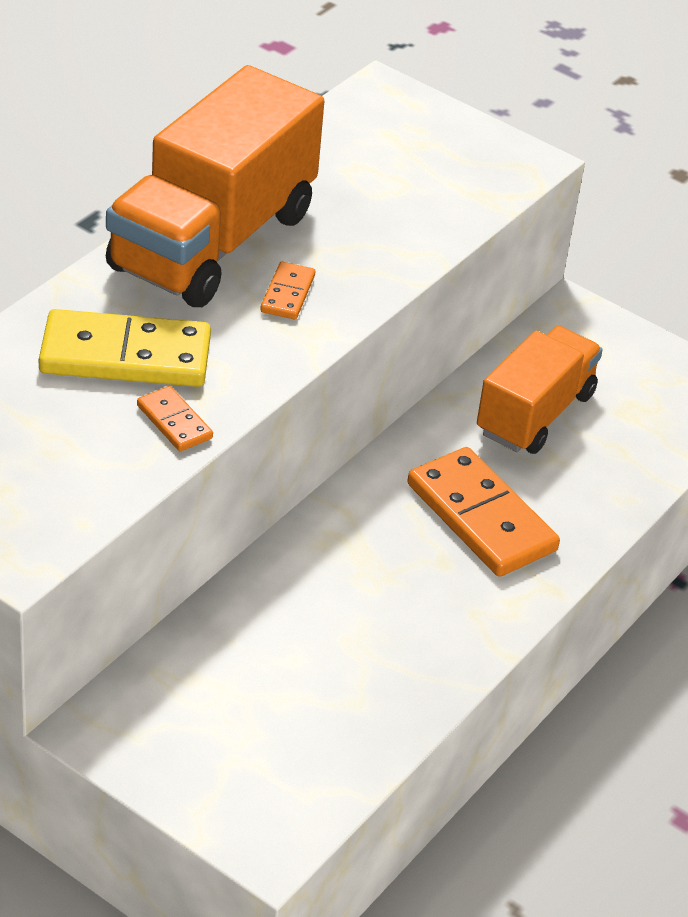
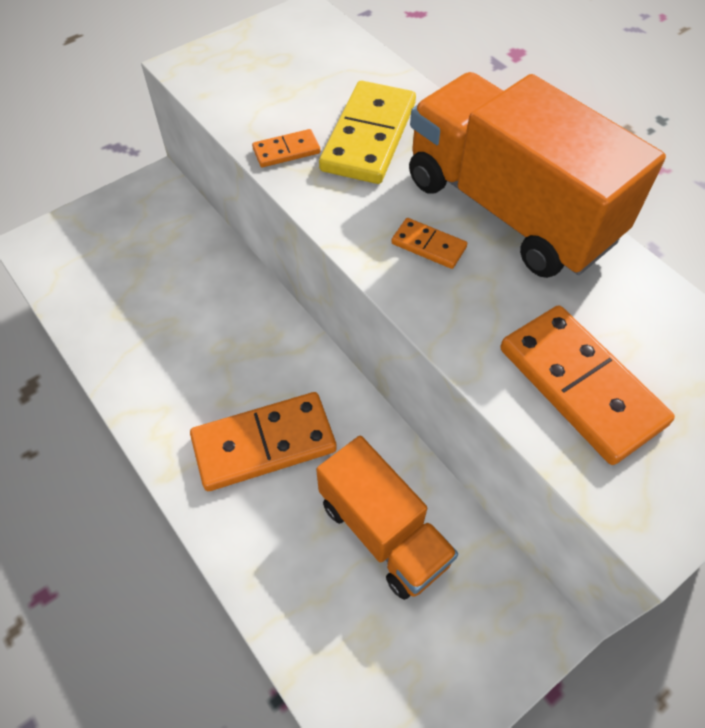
camera: 110 degrees right, 15 degrees up
(418, 195) = (581, 386): none -> orange domino

